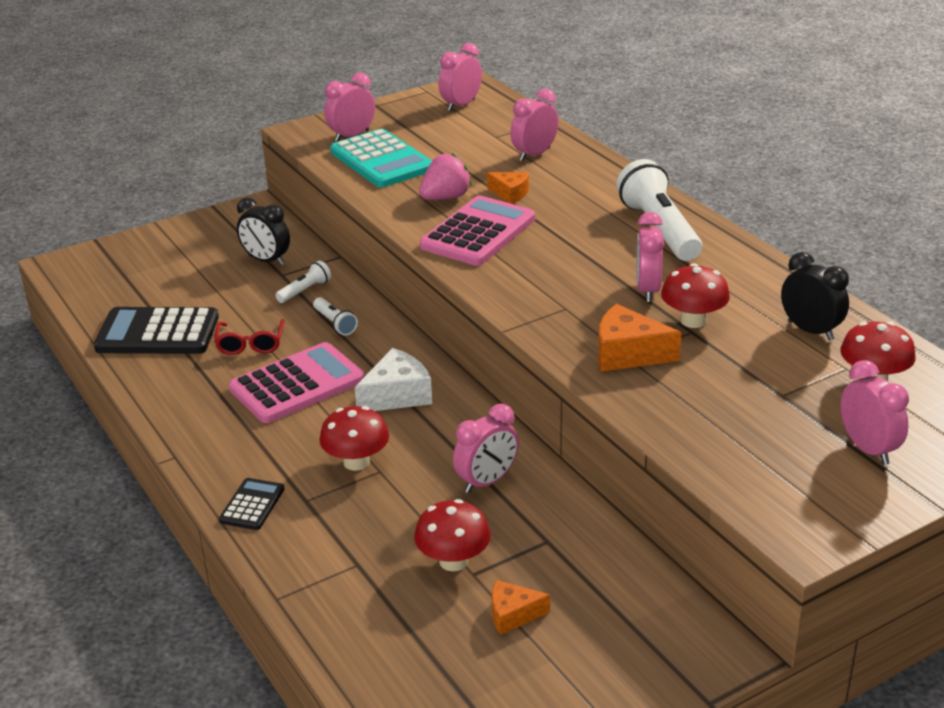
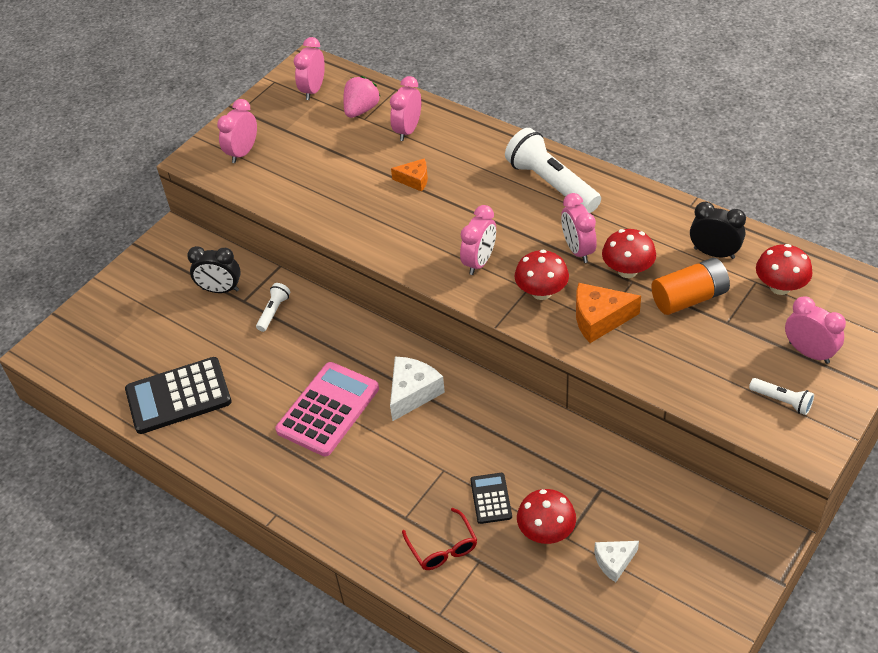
camera: 20 degrees left, 15 degrees up
(250, 344) = (264, 382): red glasses -> red glasses (443, 547)
(252, 505) = (367, 537): black calculator -> black calculator (491, 498)
(335, 323) = (319, 338): white flashlight -> white flashlight (782, 401)
(356, 462) = (421, 468): red mushroom -> red mushroom (541, 292)
(382, 160) = (286, 173): turquoise calculator -> none
(445, 198) = (365, 200): pink strawberry -> pink strawberry (361, 110)
(478, 233) = (414, 230): pink calculator -> none
(487, 481) = (528, 451): pink clock -> pink clock (479, 262)
(513, 615) = (614, 562): orange cheese -> white cheese
(750, 362) = (689, 298): none -> orange battery

